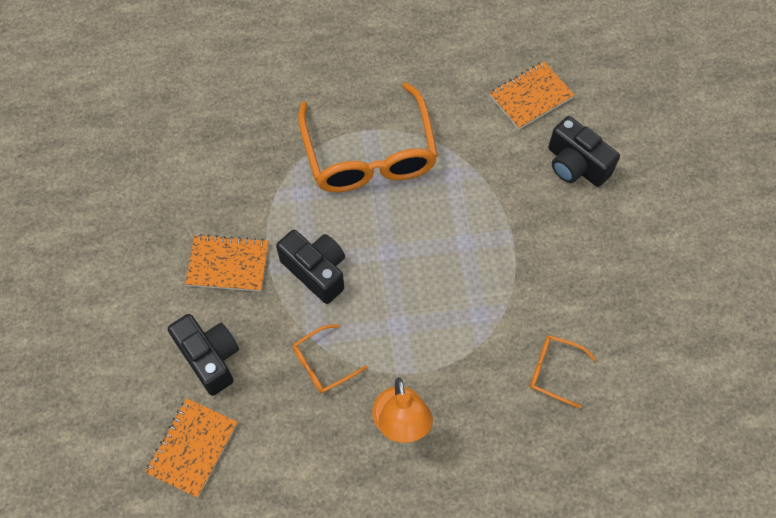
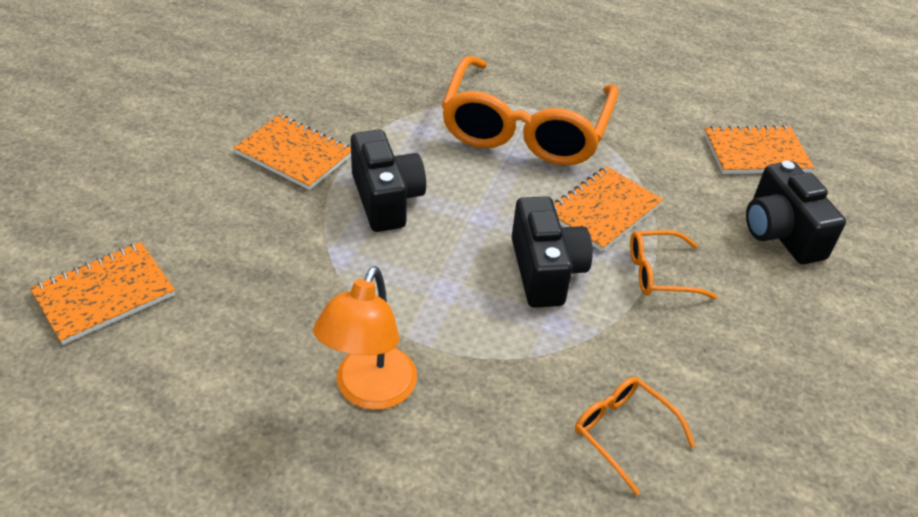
camera: 25 degrees right, 20 degrees down
(210, 358) = (201, 223): black camera -> black camera (545, 271)
(323, 363) = (324, 285): orange glasses -> orange glasses (660, 273)
(459, 204) = (603, 210): none -> orange notebook

